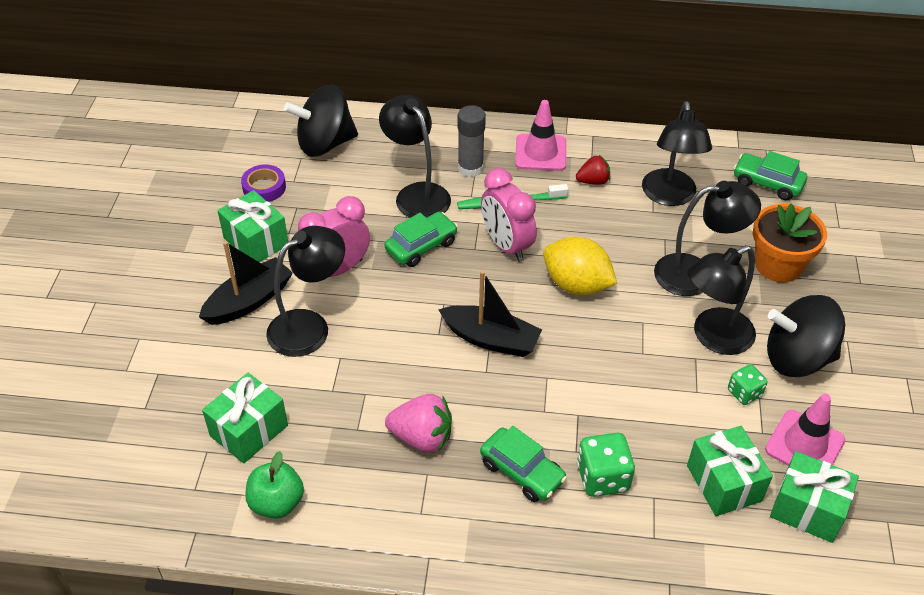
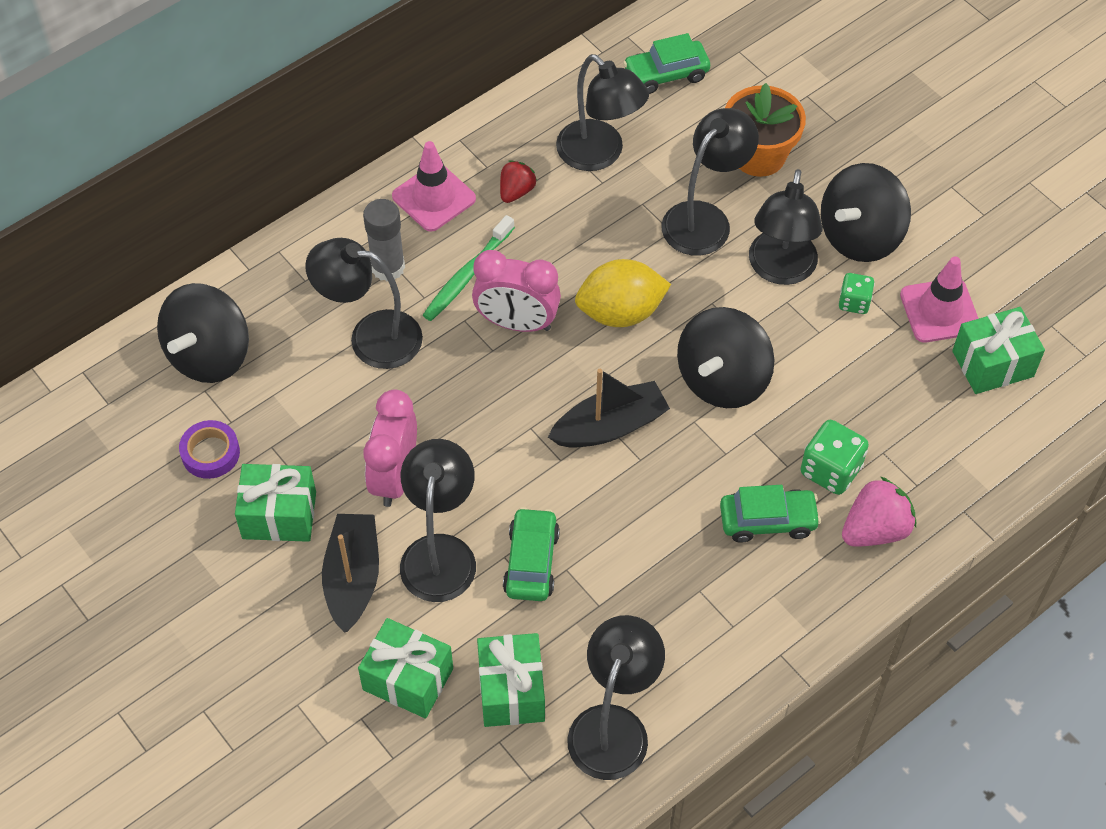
camera: 45 degrees left, 10 degrees up
(277, 503) = (613, 726): green apple -> black lamp
(421, 246) = (442, 388): green car -> green car (531, 562)
(422, 437) = (659, 564): pink strawberry -> pink strawberry (875, 529)
(595, 369) = (722, 379): none -> black spinning top
(723, 483) = (918, 395): green gift -> green gift (408, 679)

